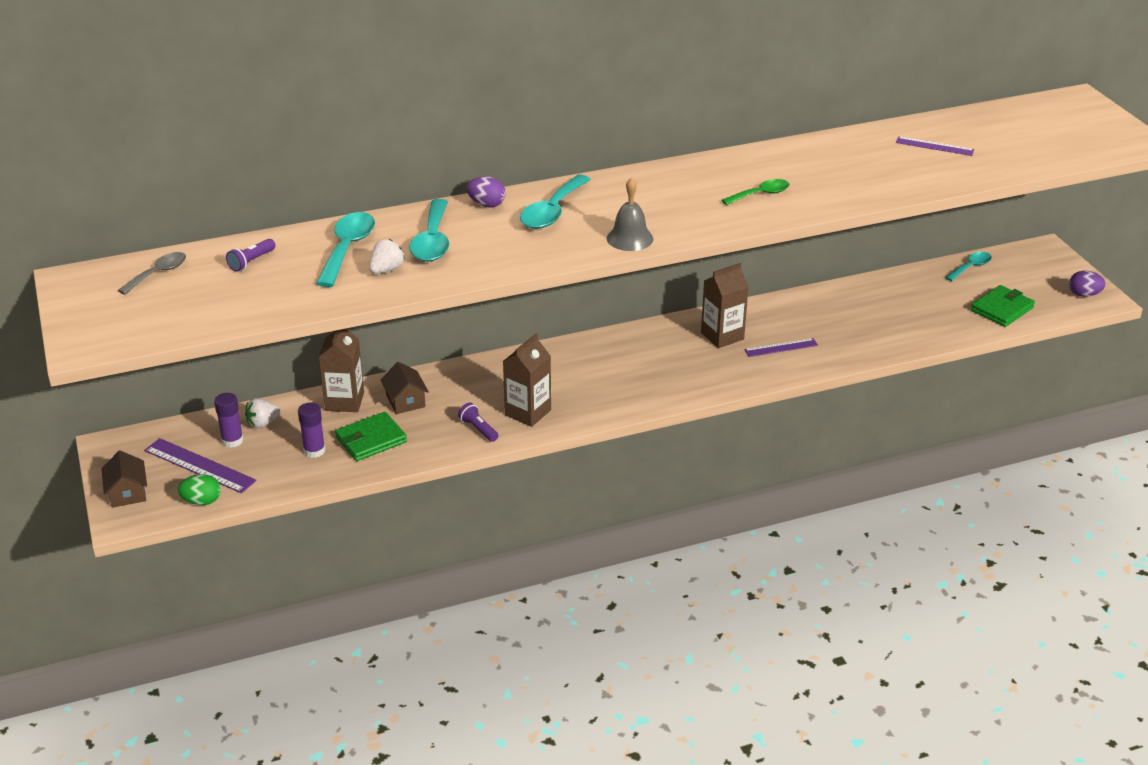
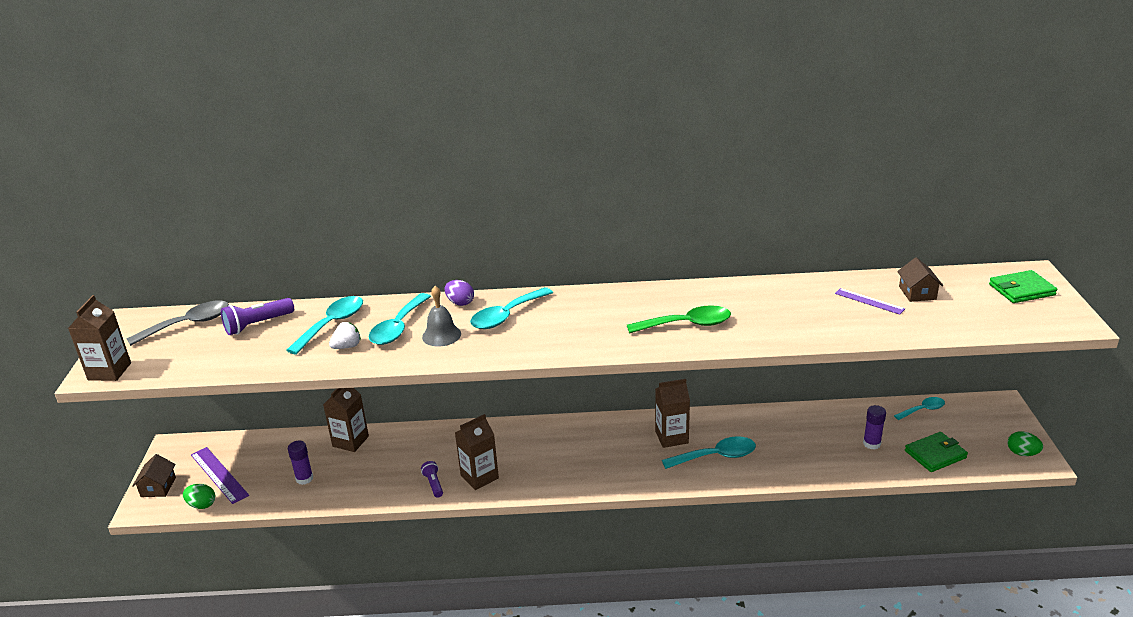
camera: 20 degrees right, 5 degrees down
(101, 340) = (109, 371): none -> brown carton
(158, 273) = (188, 324): grey spoon -> grey spoon, size x1.60
(232, 440) = (254, 458): purple glue stick -> purple glue stick (871, 444)
(251, 262) = (257, 325): purple flashlight -> purple flashlight, size x1.64
(263, 423) = (283, 448): white strawberry -> none
(371, 440) = (350, 477): green wallet -> green wallet (1021, 290)
(405, 401) = (394, 449): brown house -> brown house (917, 293)
(630, 238) = (552, 348): grey bell -> grey bell (441, 335)
(761, 194) = (687, 324): green spoon -> green spoon, size x1.60
(781, 347) = (716, 456): purple ruler -> turquoise spoon
(1084, 294) = (1022, 453): purple egg -> green egg

